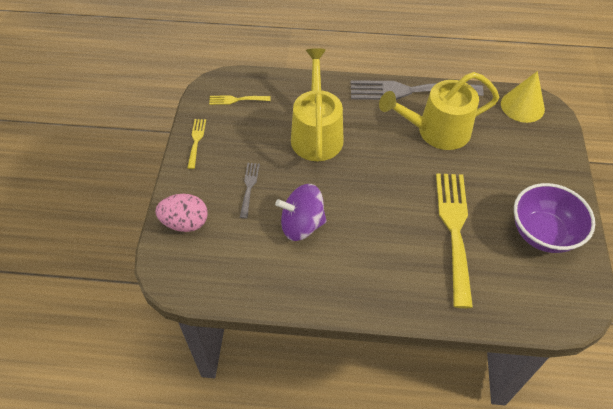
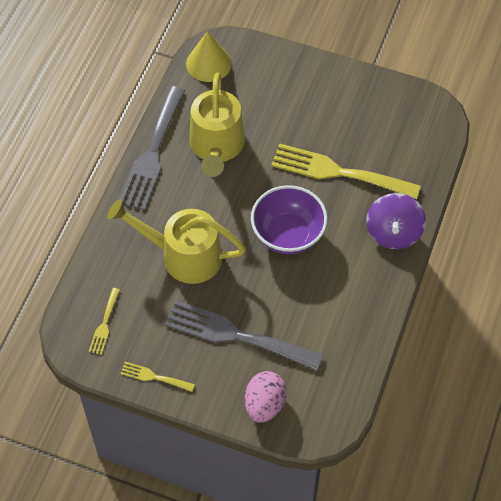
camera: 75 degrees left, 5 degrees up
(249, 187) = (236, 335): grey fork -> grey fork, size x2.17
(301, 225) = (297, 297): purple spinning top -> purple spinning top (393, 232)
(543, 233) = (360, 107): purple bowl -> purple bowl (288, 234)

